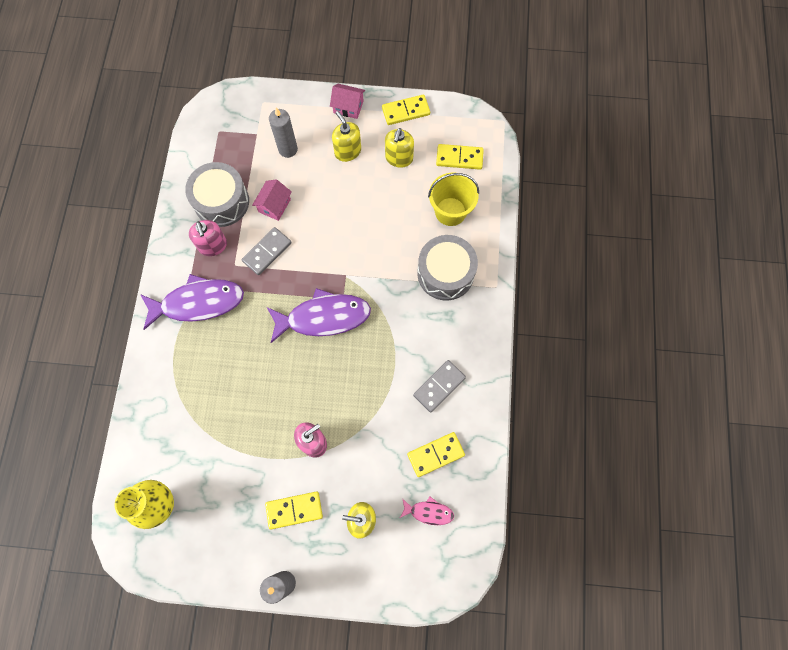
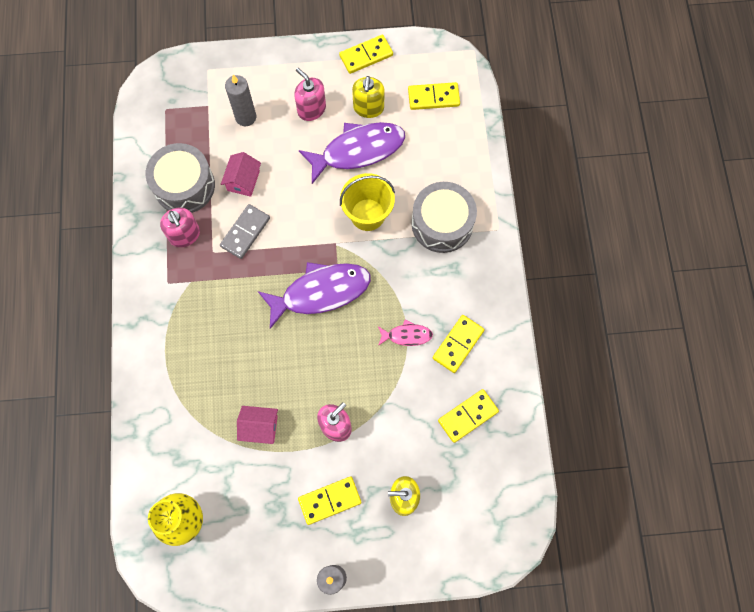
camera: 10 degrees left, 0 degrees up
(198, 303) = (181, 299): purple fish -> purple fish (358, 151)
(347, 151) = (311, 109): yellow soap dispenser -> pink soap dispenser
(348, 107) = (302, 60): pink house -> pink house (260, 427)
(429, 512) = (472, 477): pink fish -> pink fish (407, 335)
(439, 386) = (458, 344): grey domino -> yellow domino
(450, 211) = (435, 157): yellow bucket -> yellow bucket (367, 214)

